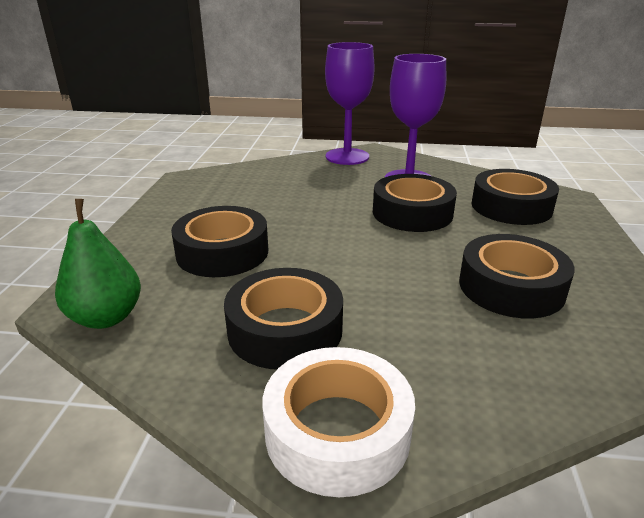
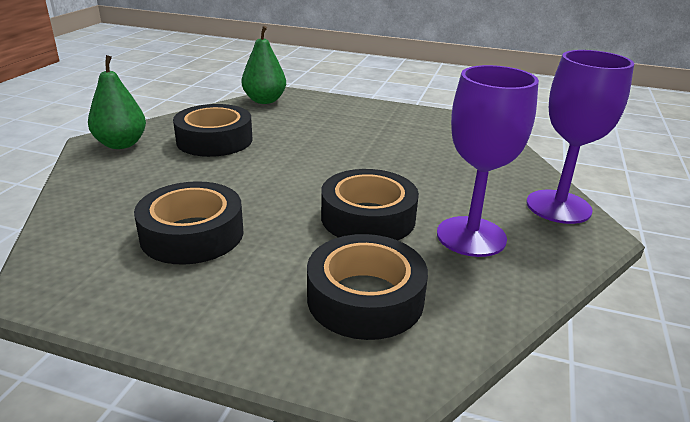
camera: 100 degrees right, 0 degrees up
(222, 252) = (324, 129): black tape -> none
(337, 431) = (121, 144): white tape -> green pear

